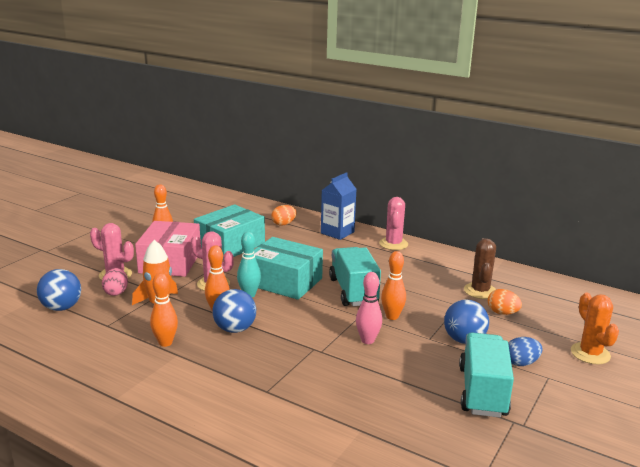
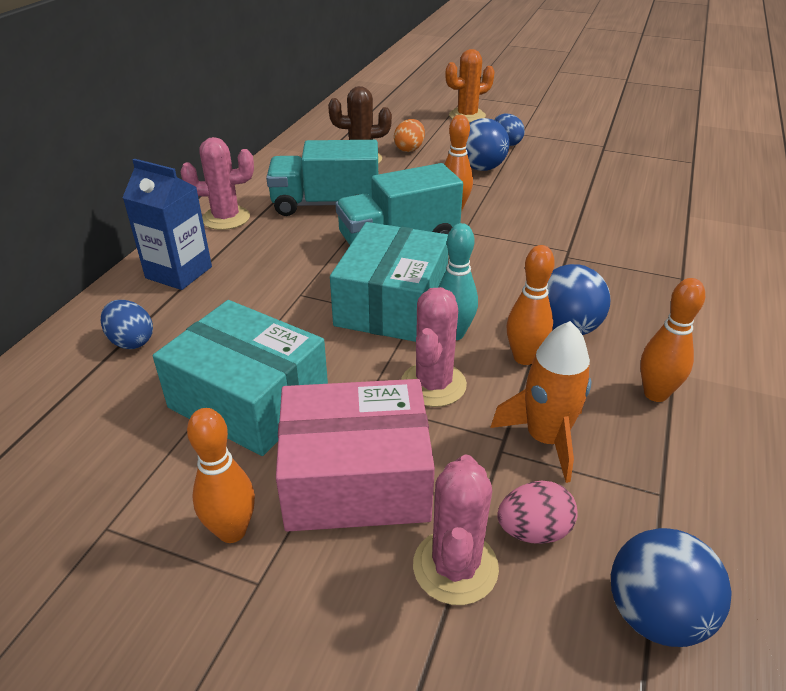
camera: 100 degrees left, 15 degrees up
(284, 224) = (131, 341): orange egg -> blue egg
(367, 340) = (521, 221): pink bowling pin -> none
(482, 391) = (570, 160): turquoise truck -> turquoise truck (326, 204)

